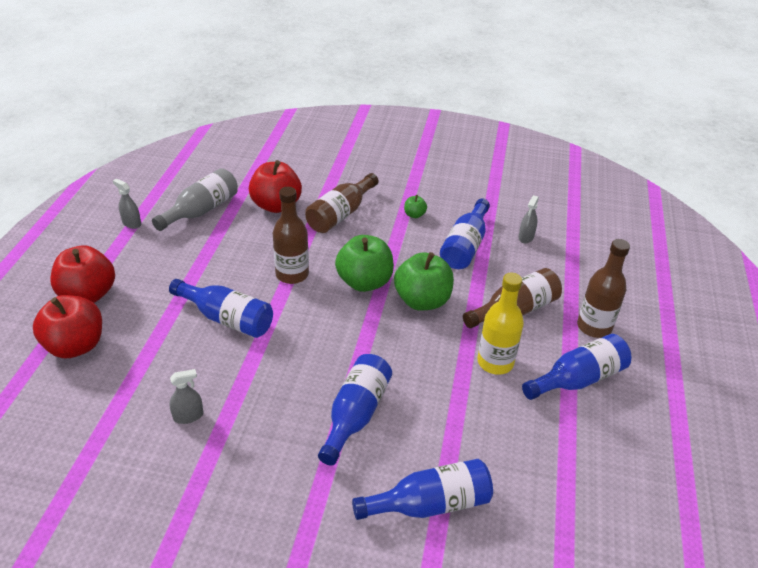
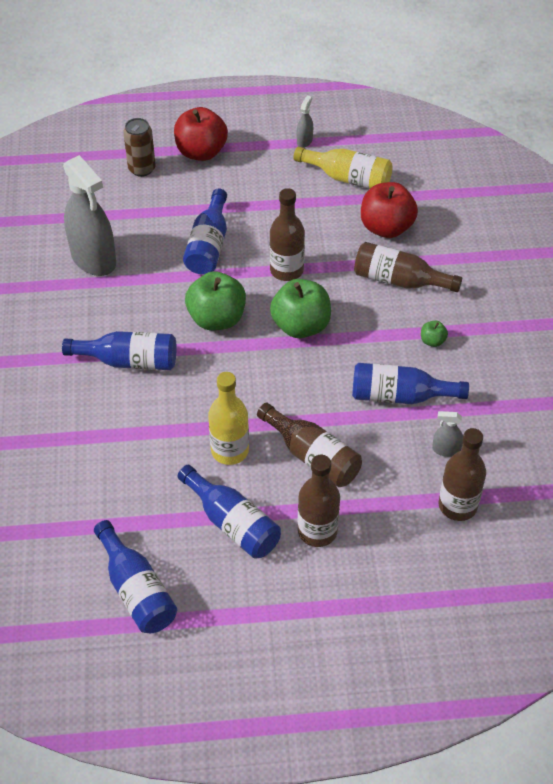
camera: 75 degrees right, 10 degrees up
(75, 346) = (142, 169): red apple -> brown can
(188, 416) = (93, 259): grey spray bottle -> grey spray bottle, size x2.37
(201, 210) = (348, 178): grey bottle -> yellow bottle
(422, 300) = (294, 377): green apple -> green apple (216, 319)
(429, 504) = (52, 431): blue bottle -> blue bottle (136, 590)
(580, 246) = (457, 506): none -> brown bottle

